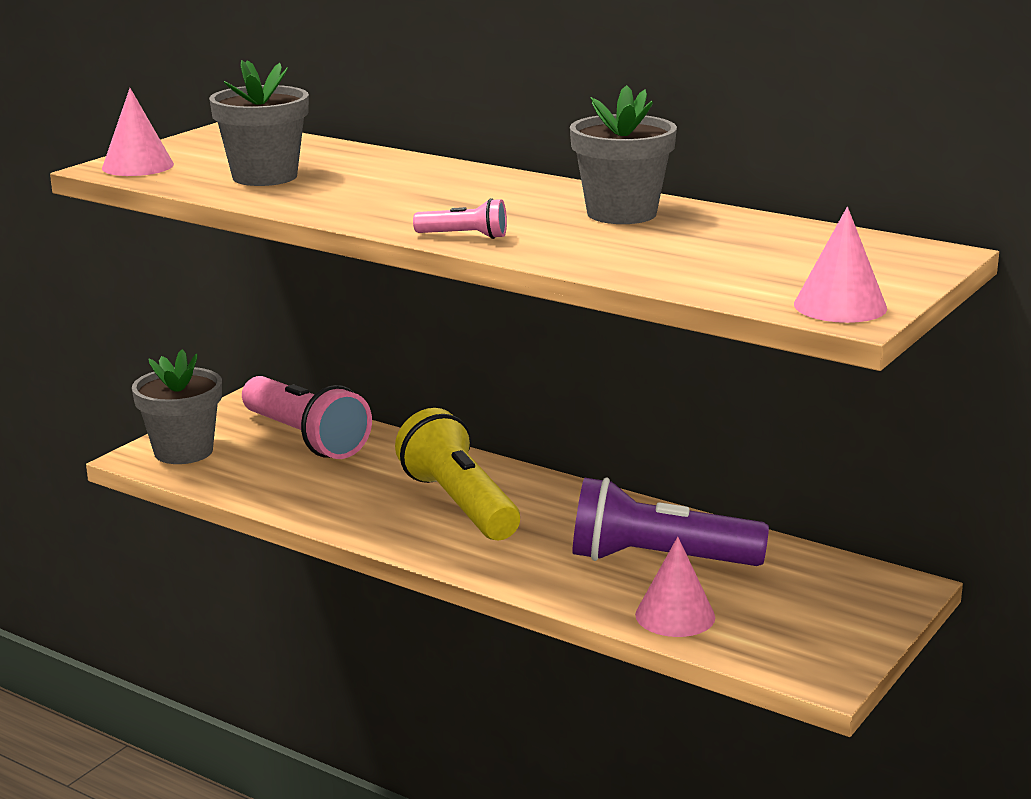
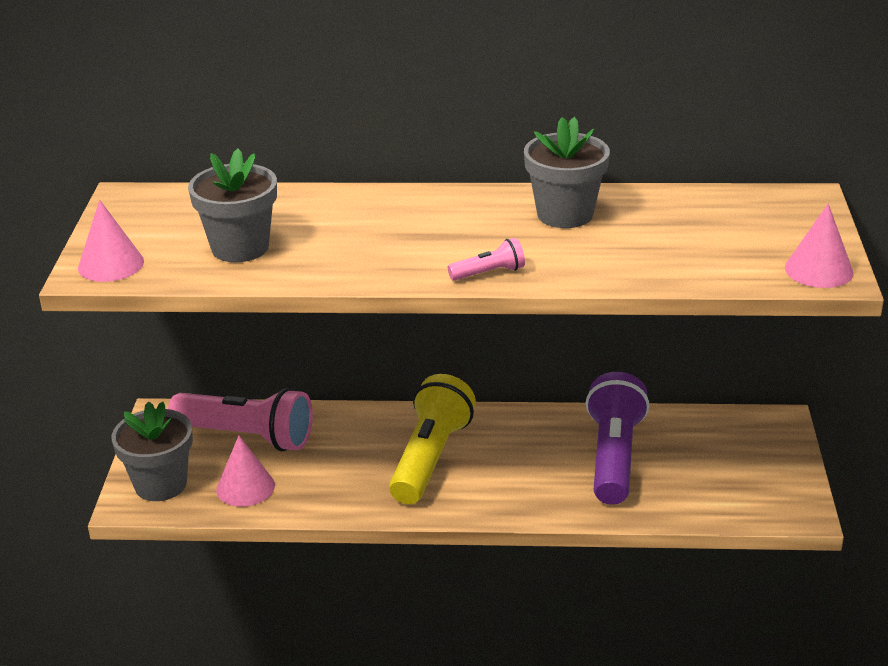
camera: 30 degrees left, 10 degrees up
(459, 504) = (430, 458): yellow flashlight -> yellow flashlight turned 75 degrees clockwise
(659, 560) = (613, 457): purple flashlight -> purple flashlight turned 120 degrees clockwise
(675, 616) = (669, 500): pink cone -> pink cone (245, 487)

